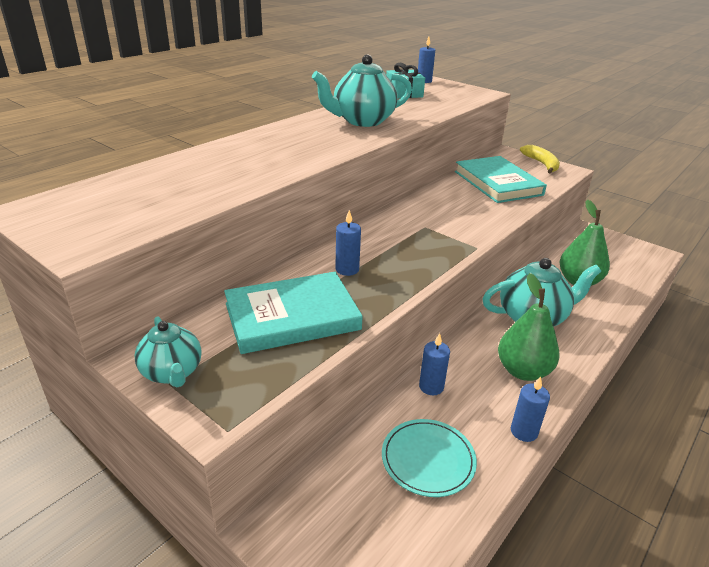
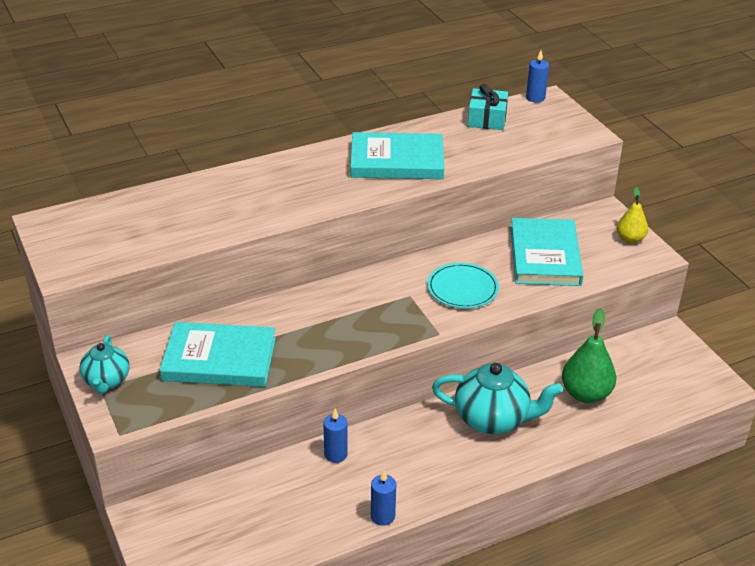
camera: 25 degrees right, 5 degrees up
(347, 269) = (297, 325): blue candle -> none
(362, 121) = (397, 161): turquoise teapot -> turquoise book
(428, 459) = (286, 510): turquoise plate -> turquoise plate (462, 288)
(523, 371) = (431, 467): green pear -> none
(541, 164) = (630, 239): yellow banana -> yellow pear

